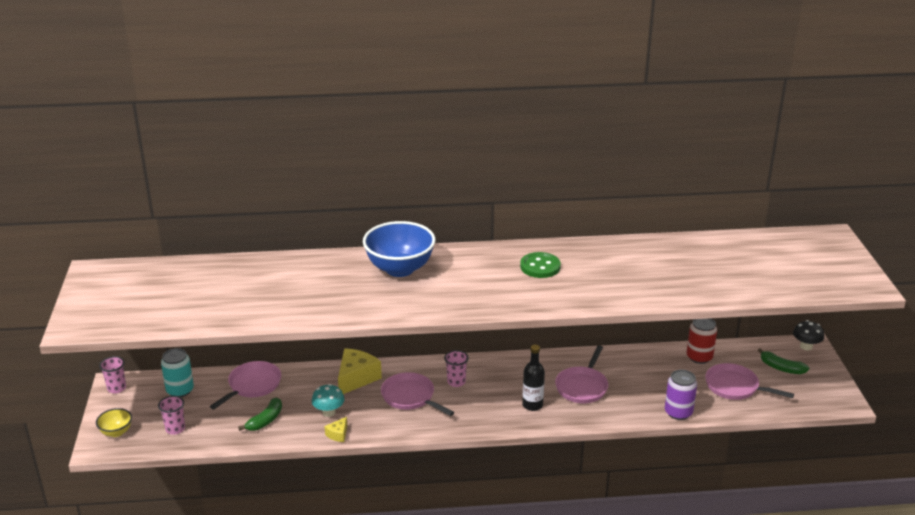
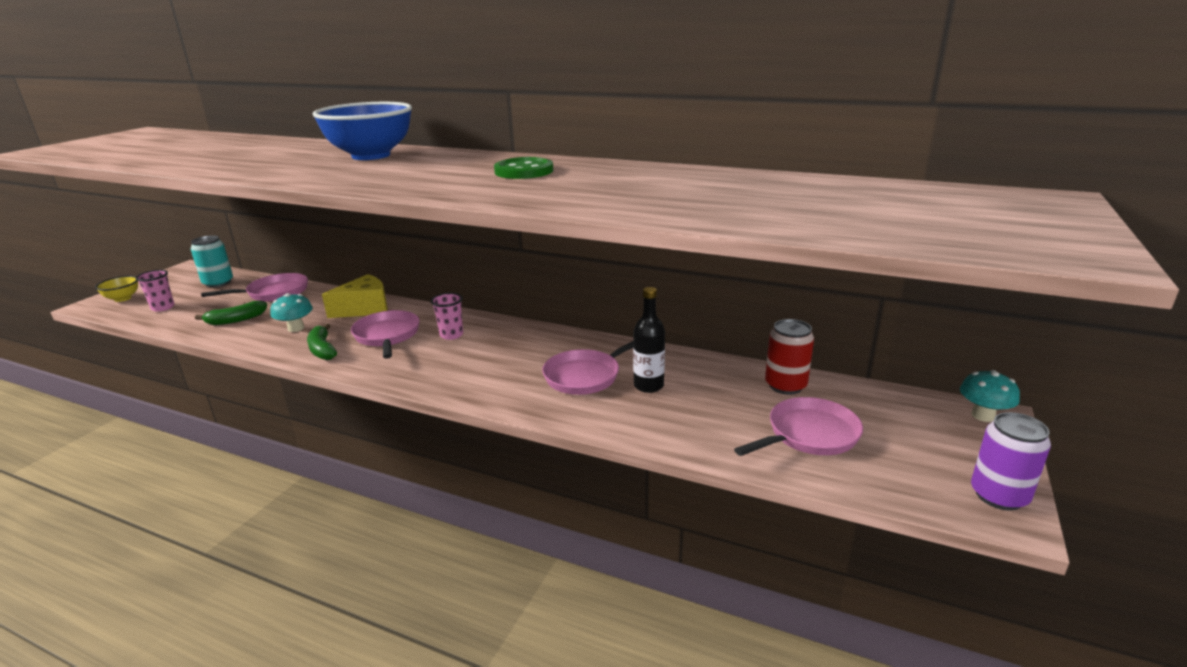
camera: 30 degrees right, 5 degrees down
(116, 388) = (181, 271): pink cup -> none
(338, 434) = (271, 348): yellow cheese -> none
(532, 405) = (501, 378): black bottle -> black bottle (648, 386)
(678, 412) = (683, 441): purple can -> purple can (999, 496)
(735, 387) = (809, 435): pink pan -> pink pan turned 90 degrees clockwise
(781, 368) = (913, 432): green banana -> green banana (322, 349)
(806, 346) = (983, 415): black mushroom -> turquoise mushroom

